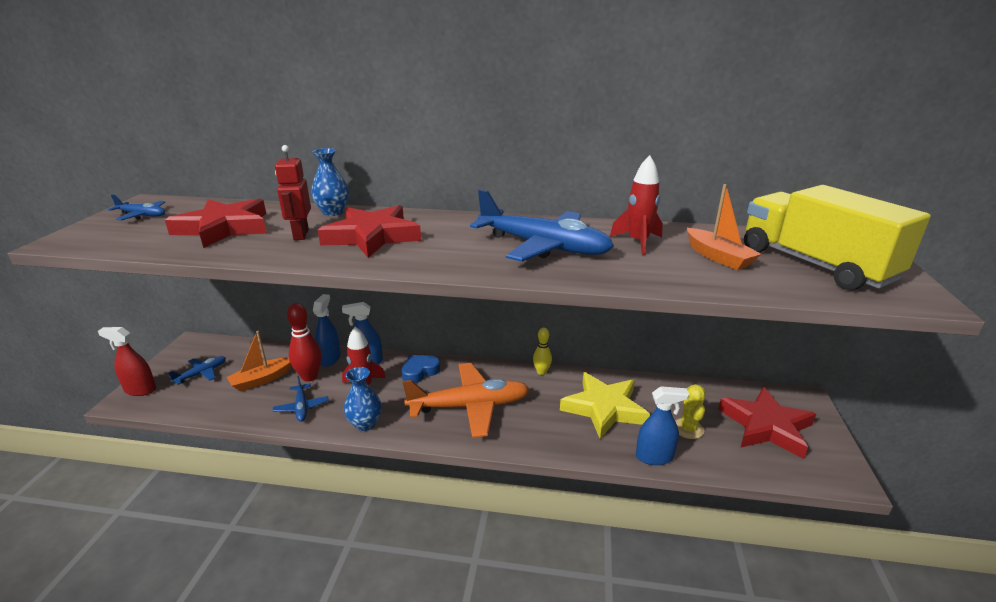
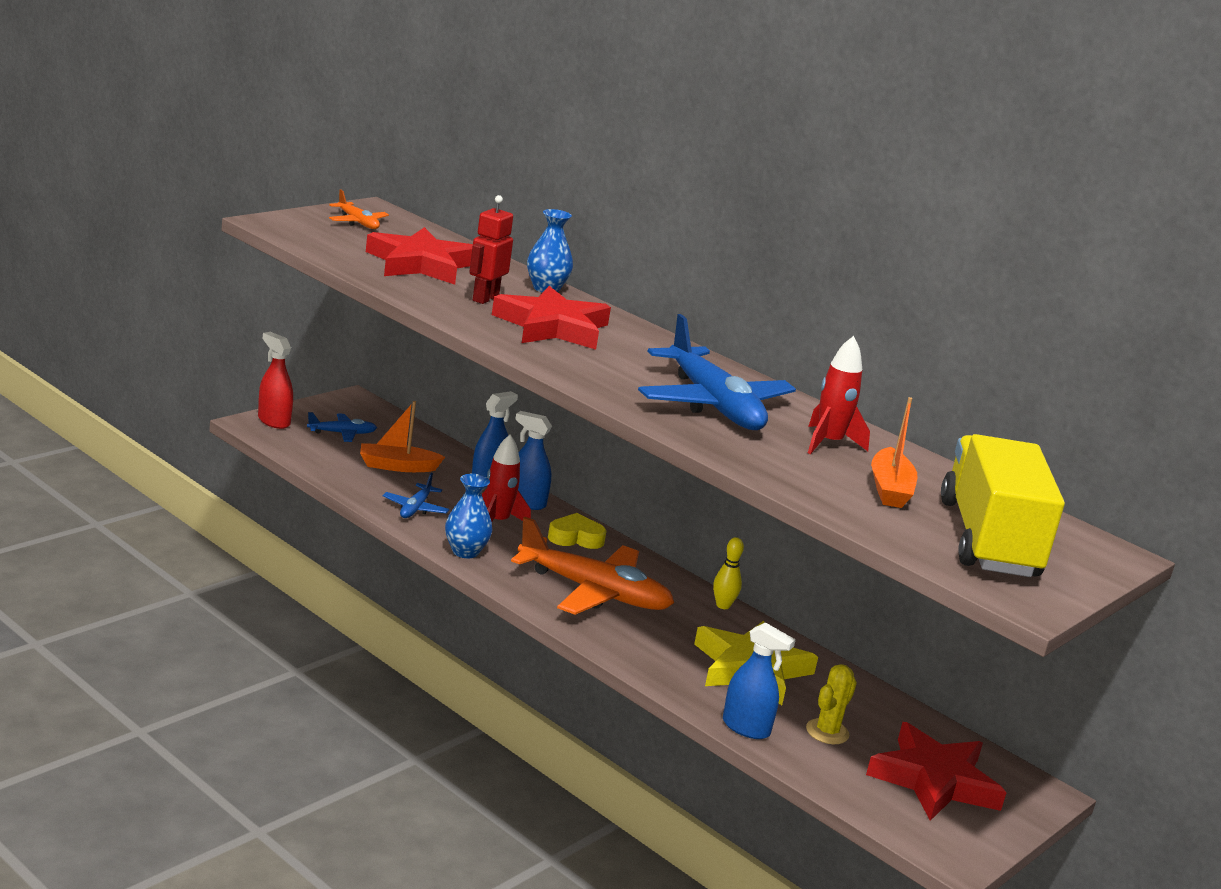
camera: 30 degrees right, 5 degrees down
(142, 215) = (358, 222): blue plane -> orange plane
(309, 377) = (449, 486): red bowling pin -> none
(419, 372) = (575, 538): blue heart -> yellow heart

